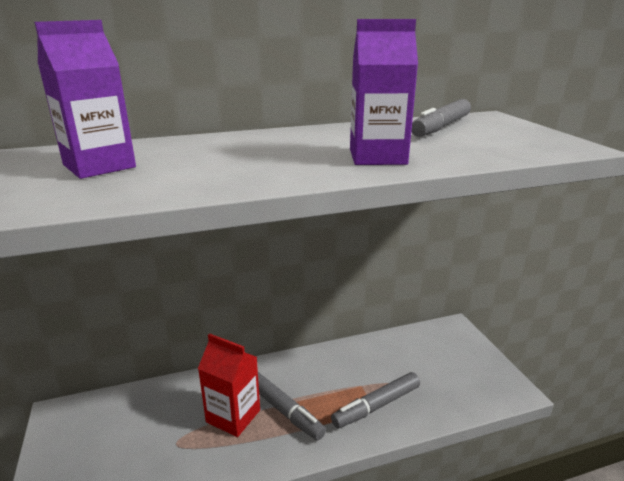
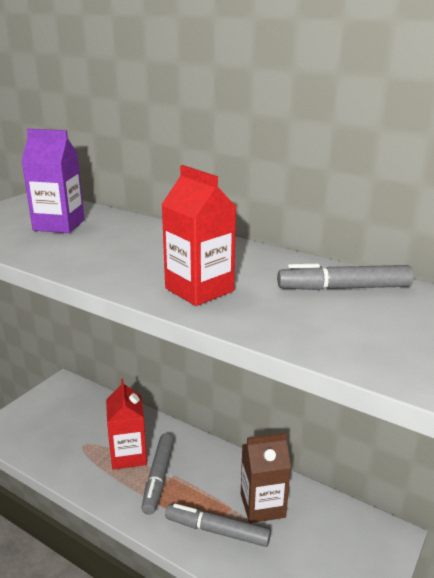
camera: 50 degrees right, 0 degrees up
(376, 368) = (262, 505): none -> brown carton
(377, 157) = (199, 290): purple carton -> red carton

